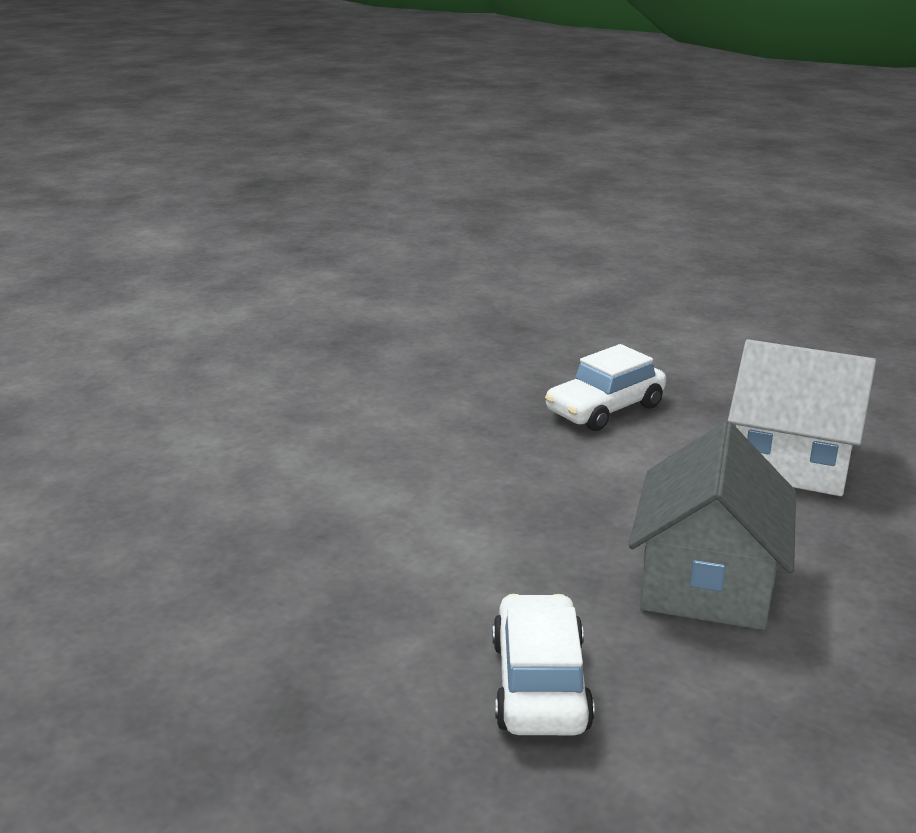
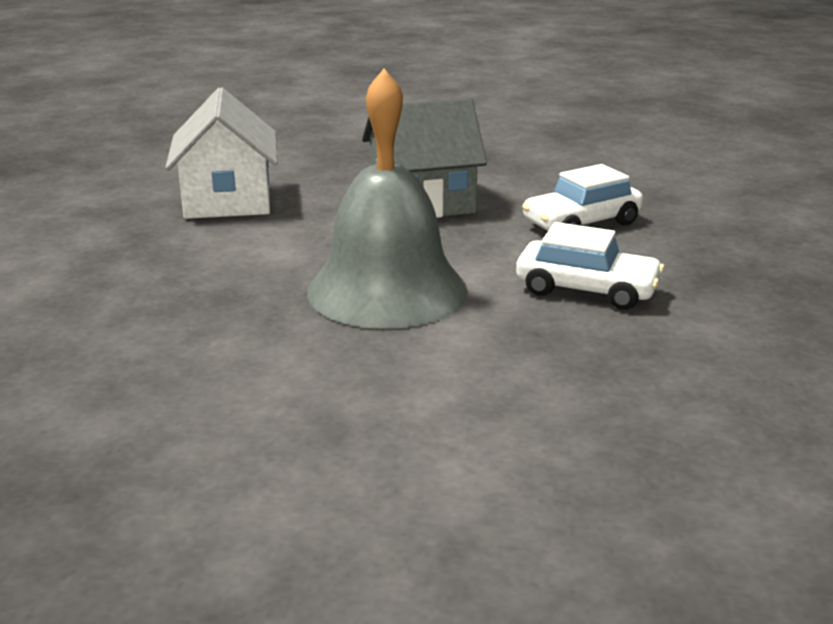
camera: 120 degrees left, 0 degrees up
(481, 489) = (387, 290): none -> grey bell
(605, 409) = (181, 274): white car -> white car (586, 290)

